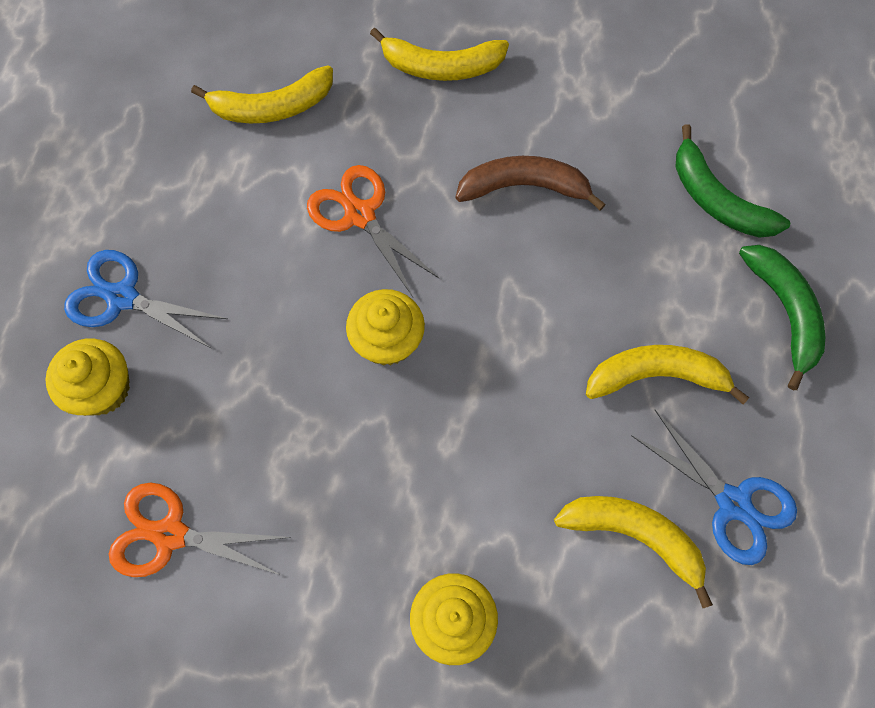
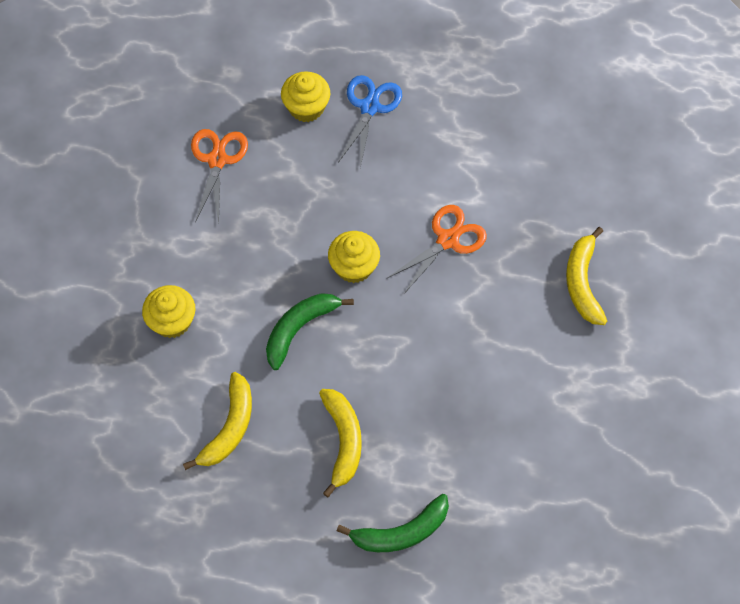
camera: 85 degrees right, 5 degrees down
(272, 107) = (529, 173): yellow banana -> none
(525, 187) = (484, 347): brown banana -> none
(716, 199) = (492, 485): green banana -> green banana (300, 328)
(733, 503) = (255, 491): blue scissors -> none

